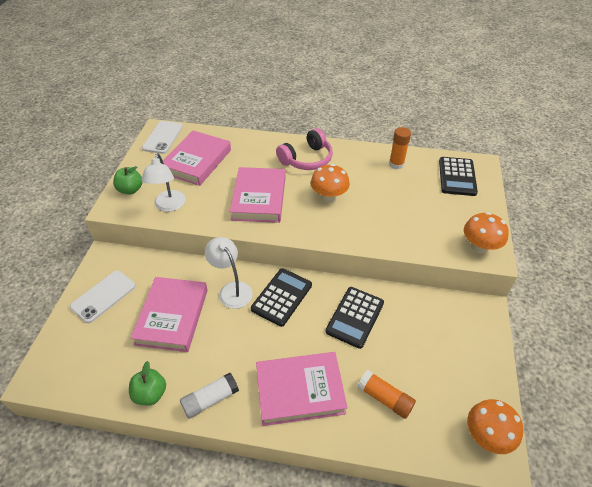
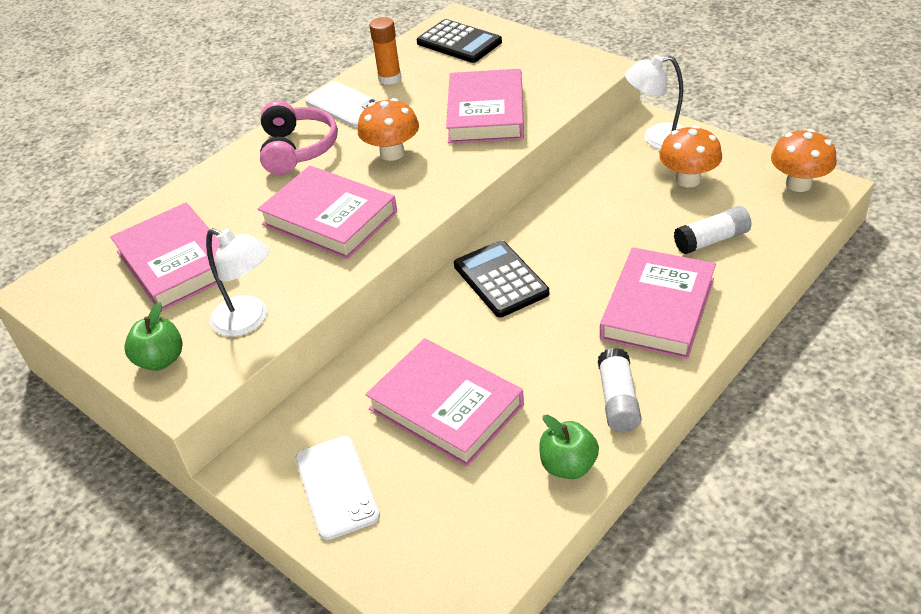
camera: 55 degrees left, 5 degrees down
(163, 137) = (67, 289): white phone -> white phone (345, 105)
(232, 290) = (447, 326): white lamp -> white lamp (656, 138)
(355, 317) = (583, 224): black calculator -> none
(385, 398) = (711, 240): orange glue stick -> white glue stick
(396, 220) = (486, 113): none -> pink book
(479, 247) = (580, 69): orange mushroom -> orange mushroom (688, 179)

